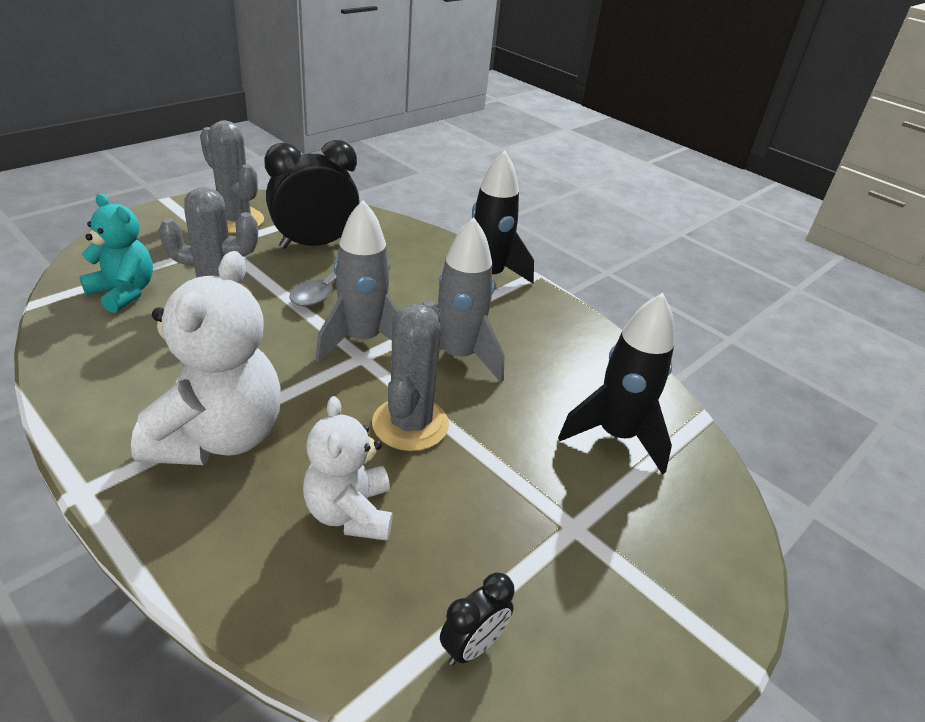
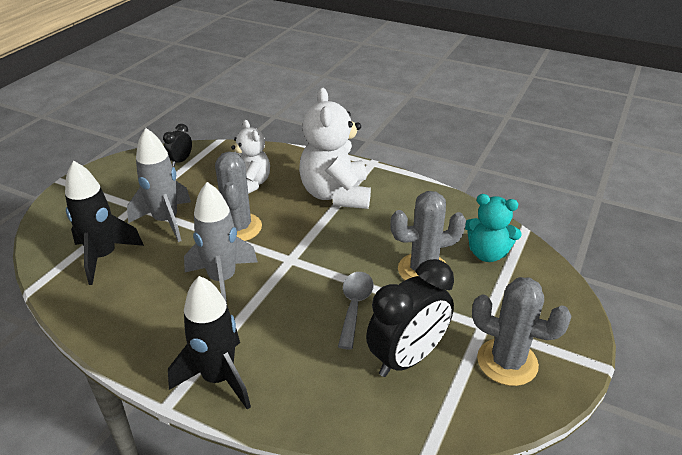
camera: 165 degrees right, 0 degrees up
(362, 340) = (297, 271): grey rocket -> grey rocket (166, 221)

